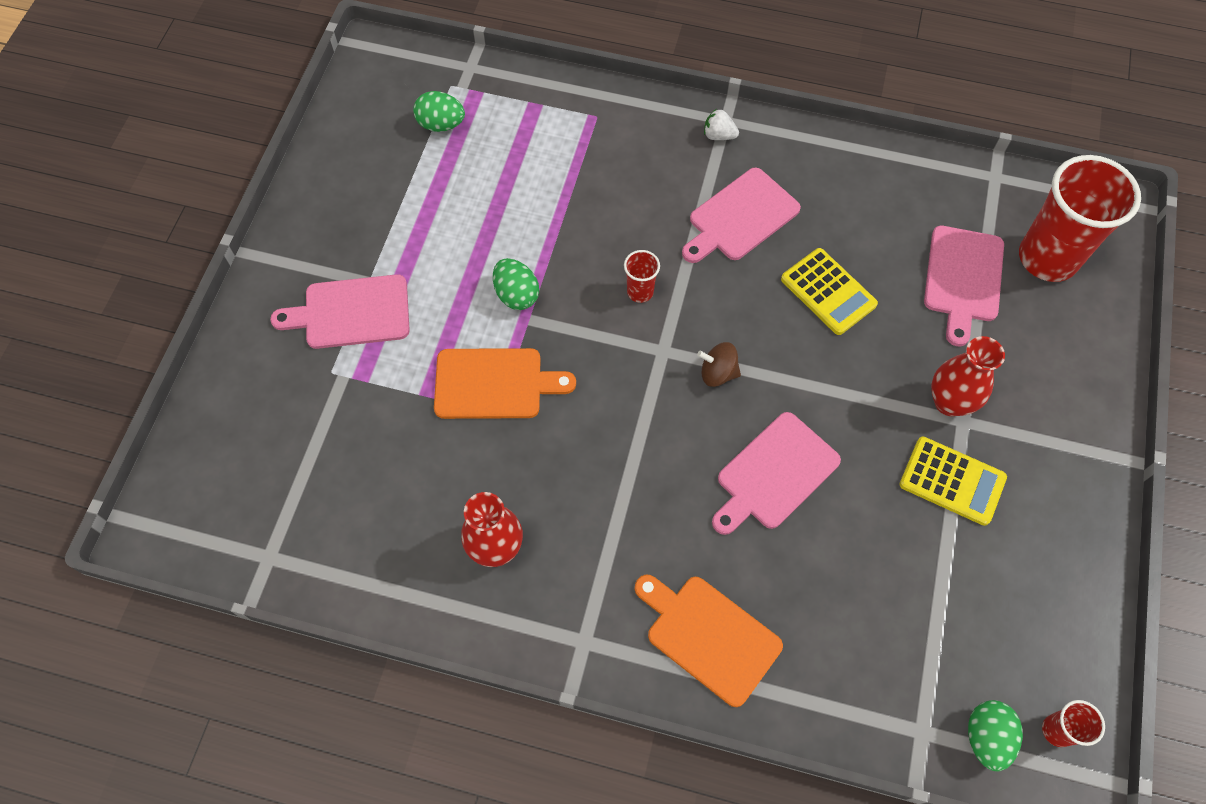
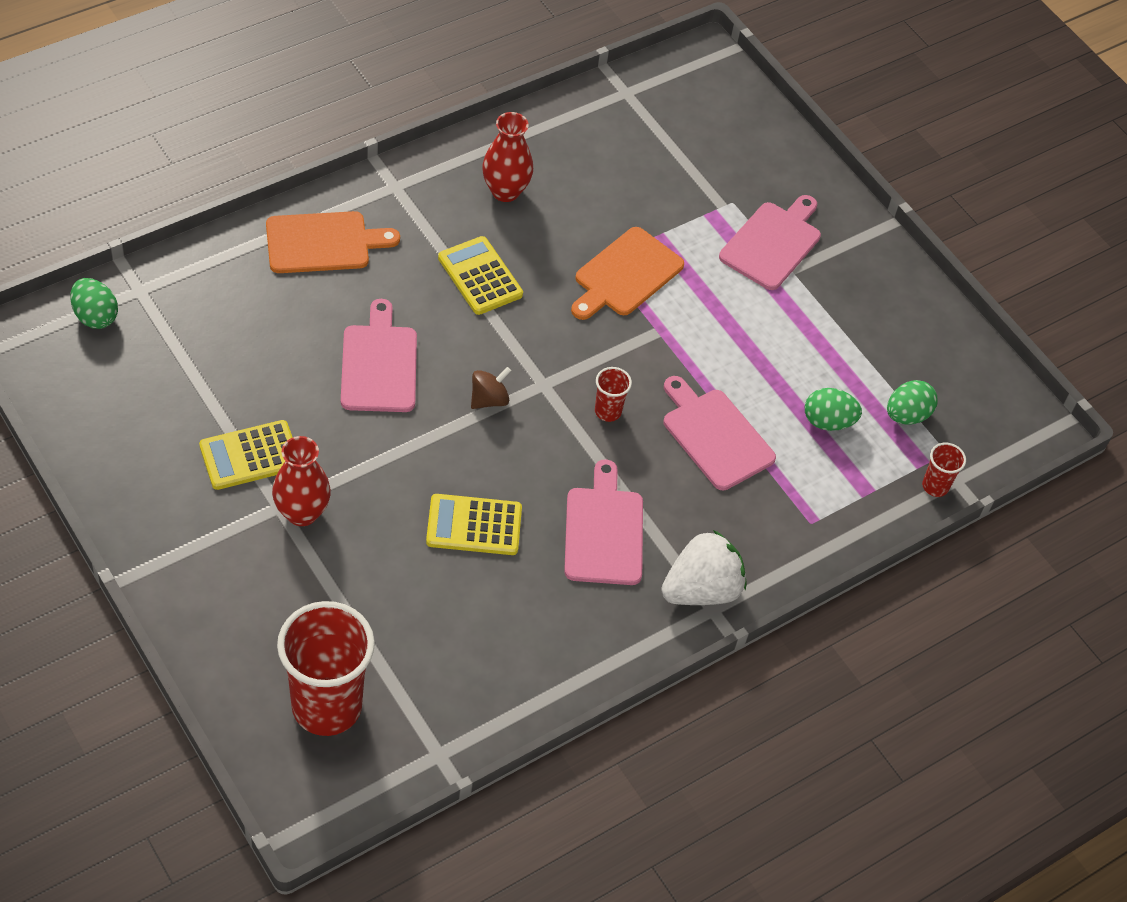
camera: 125 degrees right, 10 degrees down
(516, 295) = (687, 340): green egg -> green egg (828, 422)
(609, 483) = (480, 276): none -> yellow calculator
(718, 135) = (701, 590): white strawberry -> white strawberry, size x2.09
(963, 278) = (380, 626): pink cutting board -> pink cutting board (715, 436)
(1057, 730) = (51, 353): red cup -> red cup (935, 486)

